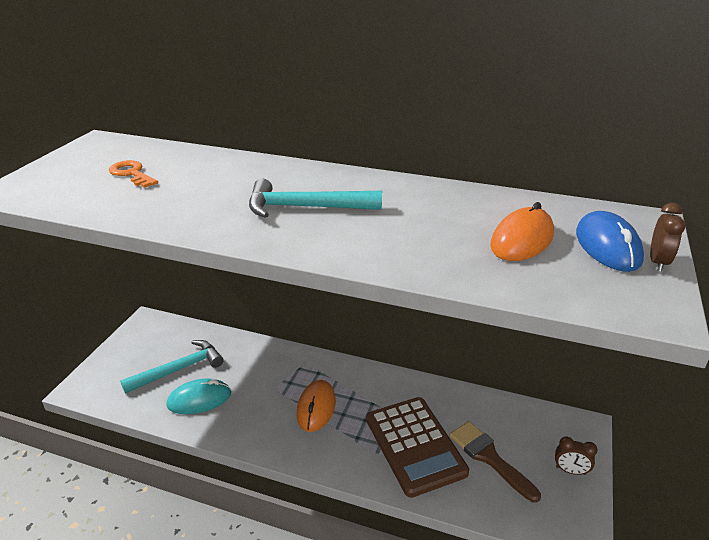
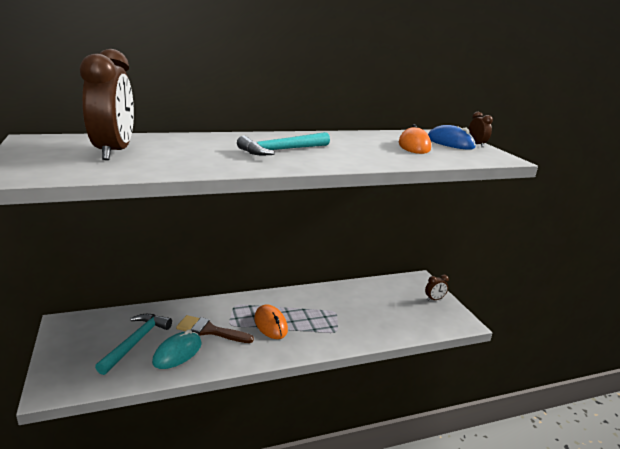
camera: 40 degrees left, 10 degrees down
(132, 174) = (114, 152): orange key -> brown clock
(414, 445) = (350, 319): brown calculator -> none
(489, 457) = (393, 309): brown brush -> brown brush (210, 330)

